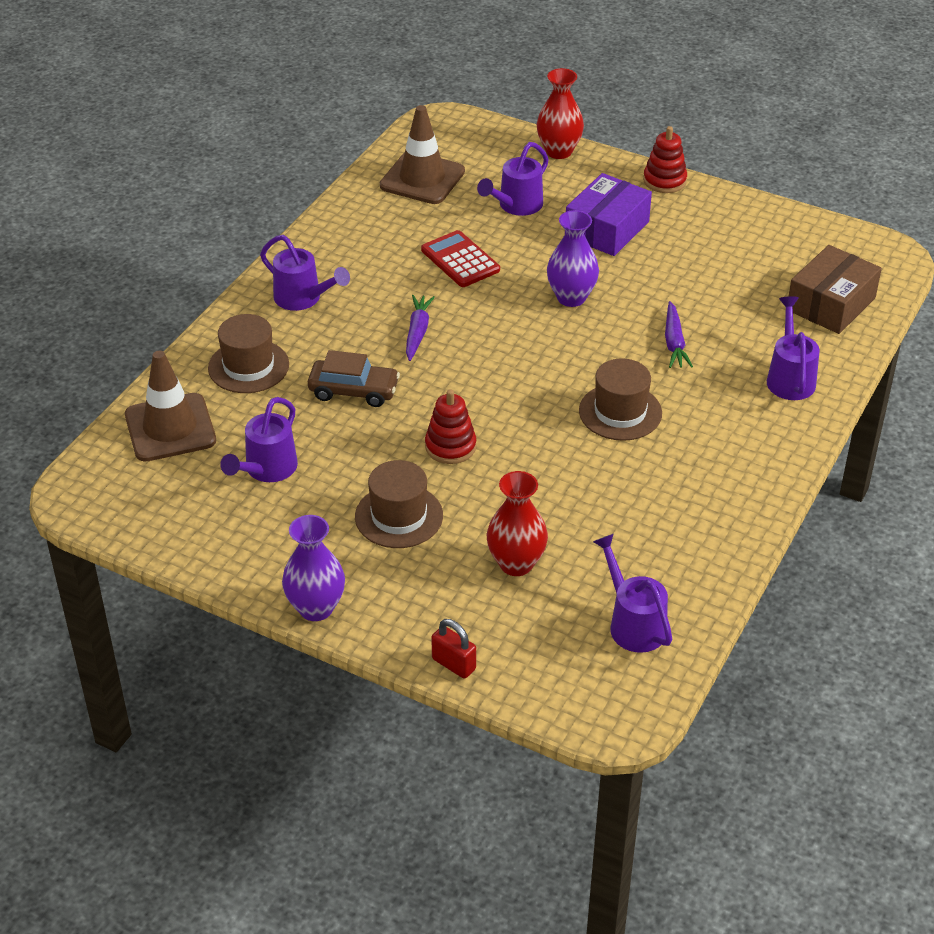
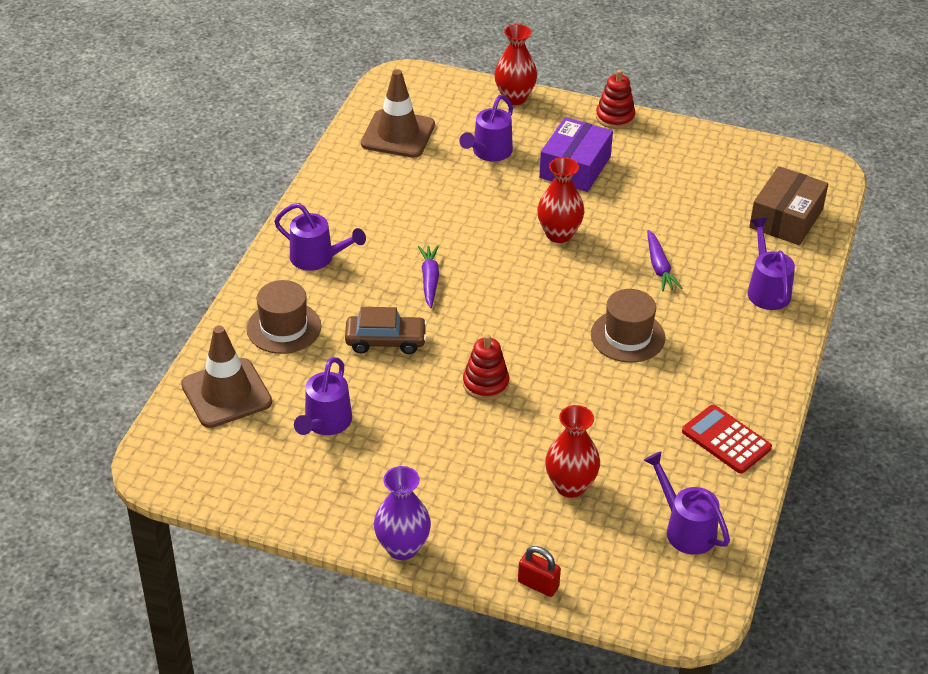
camera: 10 degrees left, 0 degrees up
(399, 516) = (455, 454): brown hat -> none
(460, 260) = (451, 208): red calculator -> red calculator (726, 440)
(571, 297) = (559, 234): purple vase -> red vase

